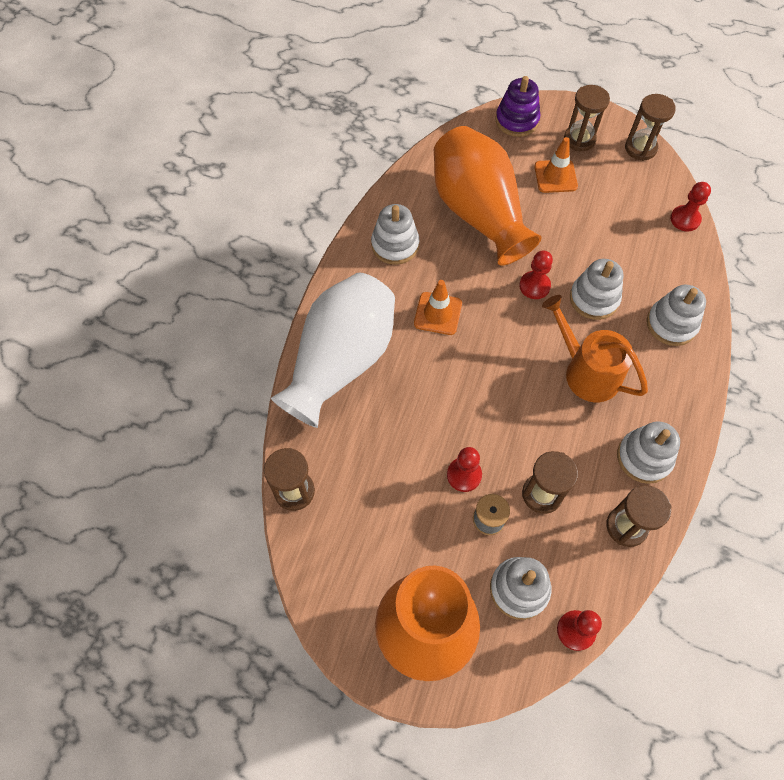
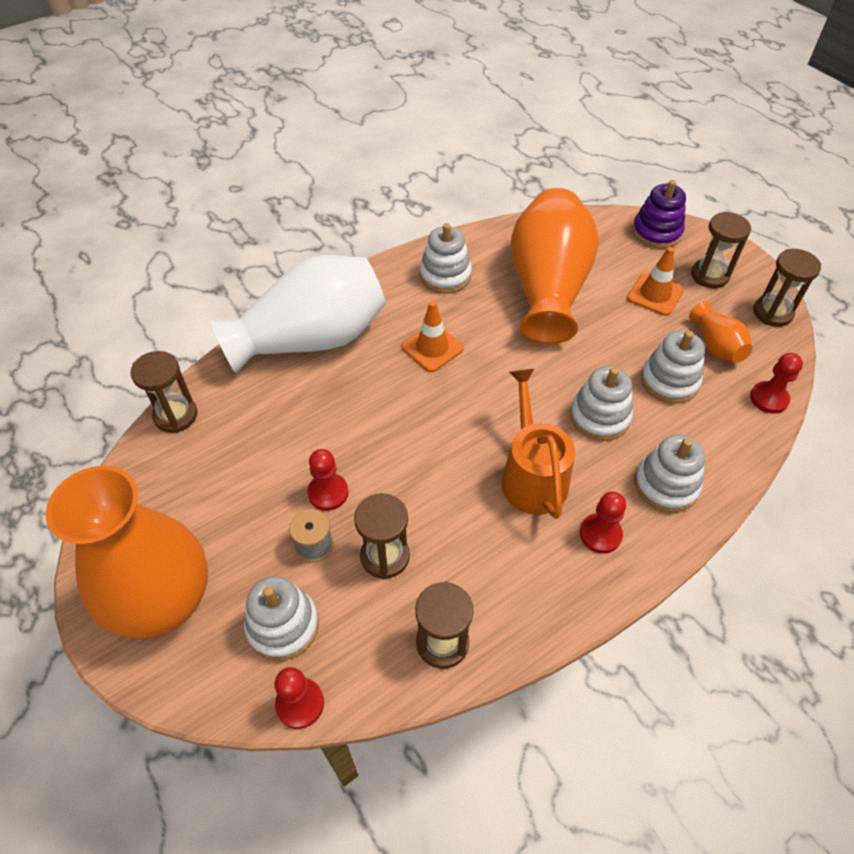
camera: 35 degrees right, 10 degrees down
(534, 286) = (547, 374): red pawn -> red pawn (600, 534)
(625, 196) = (716, 345): none -> orange vase
(644, 457) = (521, 590): white stacking toy -> white stacking toy (669, 381)

